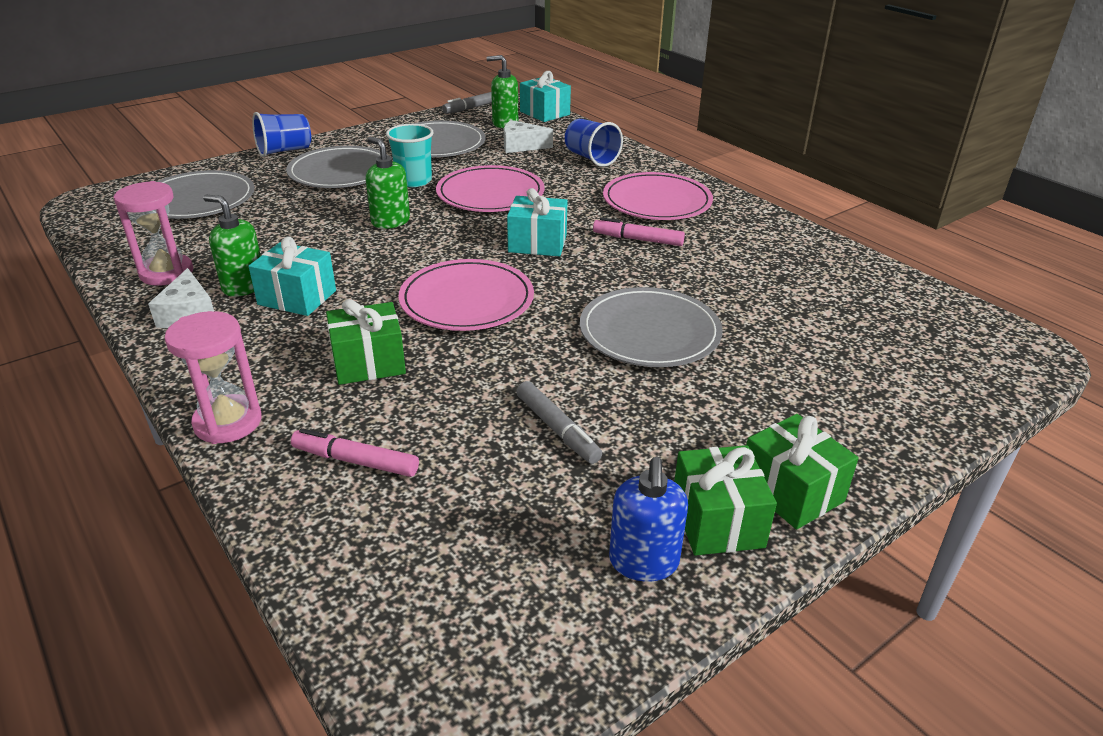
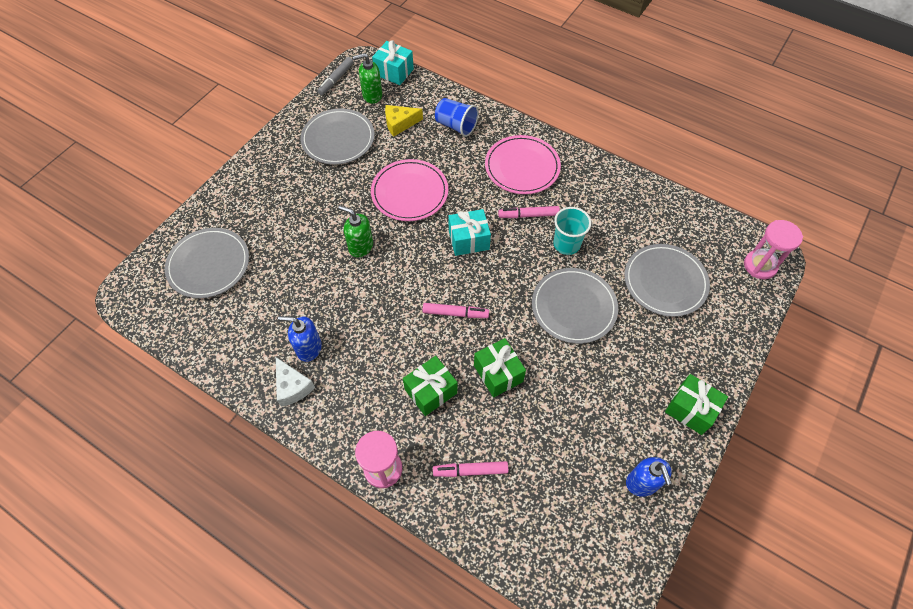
camera: 20 degrees left, 25 degrees up
(166, 273) = (248, 352): pink hourglass -> pink hourglass (760, 266)
(244, 286) = (308, 348): green soap dispenser -> blue soap dispenser
(284, 151) = (229, 183): blue cup -> none
(297, 297) = (350, 347): turquoise gift -> none
(340, 172) = (289, 198): grey plate -> grey plate (665, 282)
(414, 181) = (348, 192): turquoise cup -> turquoise cup (566, 244)
(467, 300) = (455, 313): pink plate -> pink marker
(521, 146) = (400, 124): white cheese -> yellow cheese
(557, 429) = (561, 407): grey marker -> none
(717, 521) = (664, 443): green gift -> green gift (498, 373)

